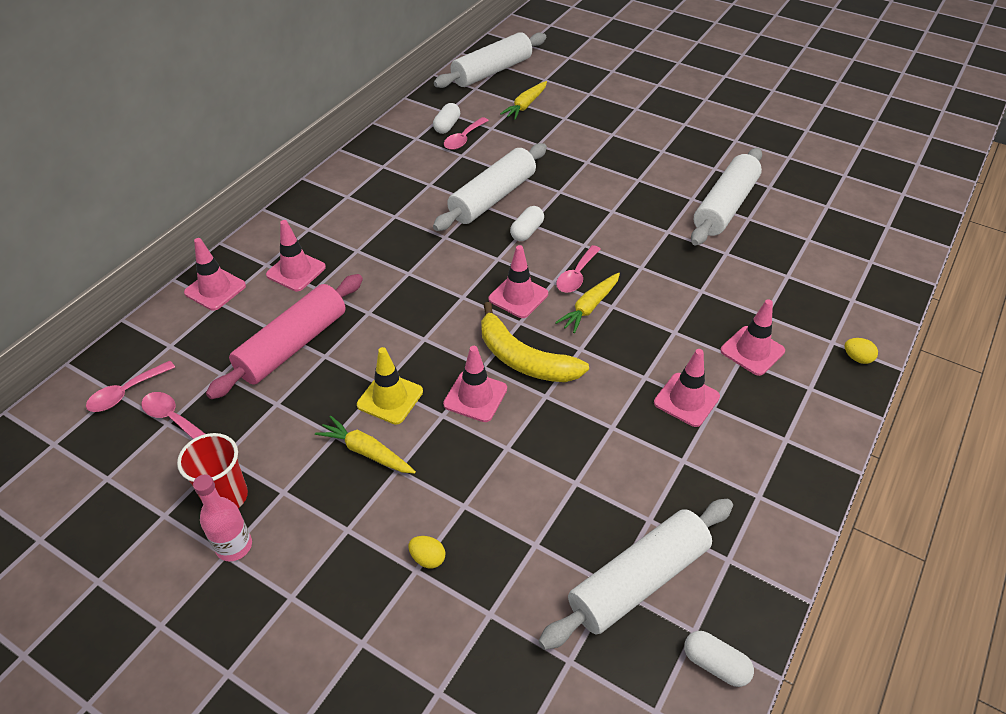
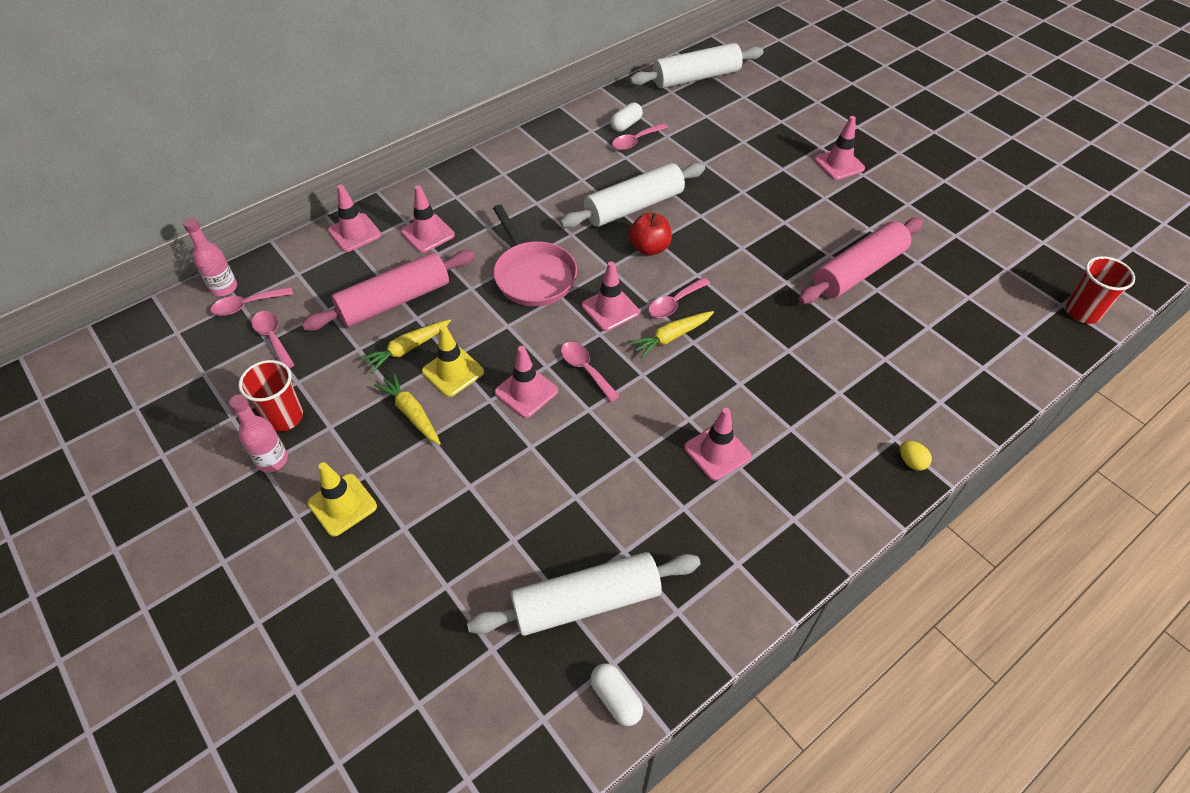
camera: 20 degrees right, 5 degrees up
(89, 382) = (224, 288): none -> pink bottle
(337, 568) = (342, 505): none -> yellow traffic cone
(426, 284) = (533, 275): none -> pink pan
(428, 558) = (418, 521): yellow egg -> none
(523, 359) = (585, 369): yellow banana -> pink spoon
(525, 105) = (711, 120): yellow carrot -> yellow carrot (407, 349)
(527, 231) = (649, 248): white capsule -> red apple
(725, 206) = (858, 271): white rolling pin -> pink rolling pin
(752, 351) = (807, 423): pink traffic cone -> pink traffic cone (839, 164)
(922, 196) = (1082, 312): none -> red cup

